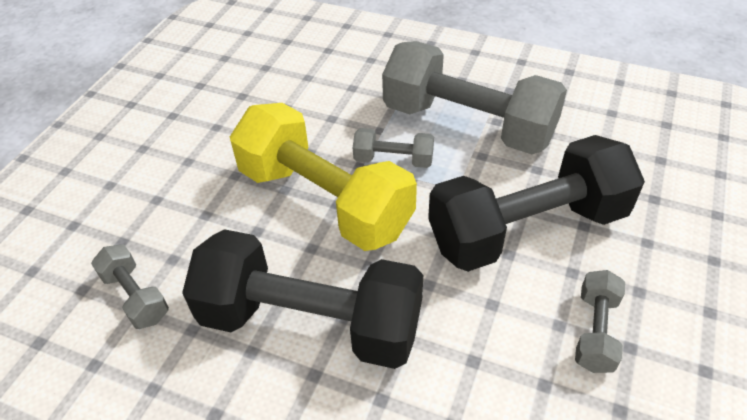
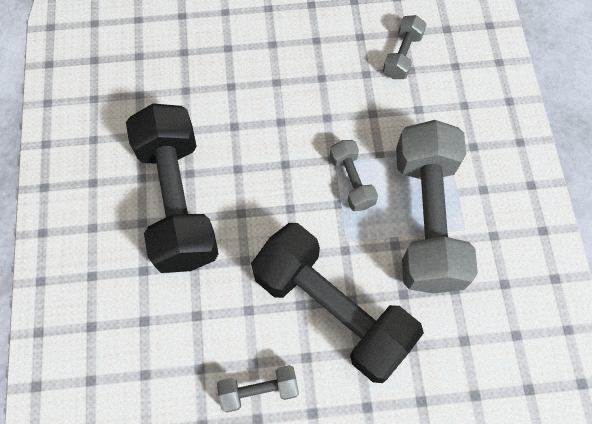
camera: 60 degrees right, 20 degrees up
(135, 296) = (147, 88): grey dumbbell -> grey dumbbell (402, 55)
(324, 200) = (284, 154): yellow dumbbell -> none

